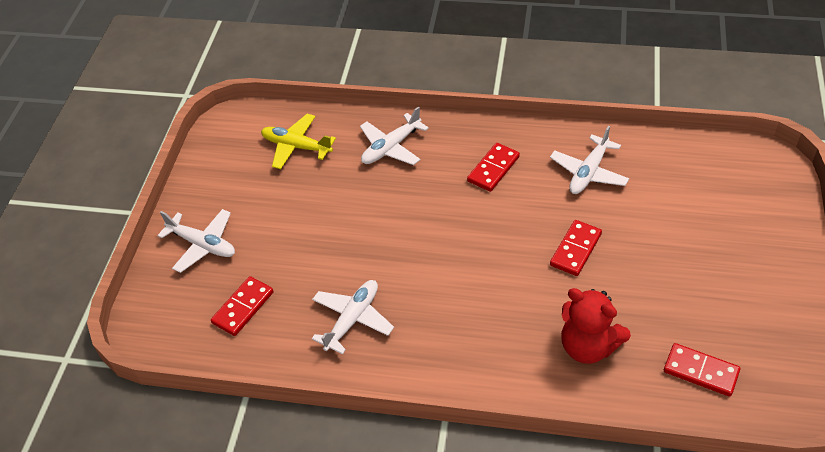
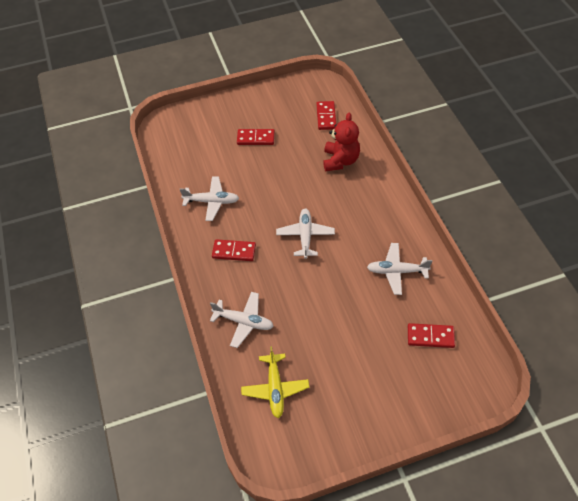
camera: 120 degrees left, 5 degrees up
(203, 245) = (401, 396): white plane -> white plane (305, 236)
(575, 249) = (278, 187): red domino -> red domino (255, 138)

